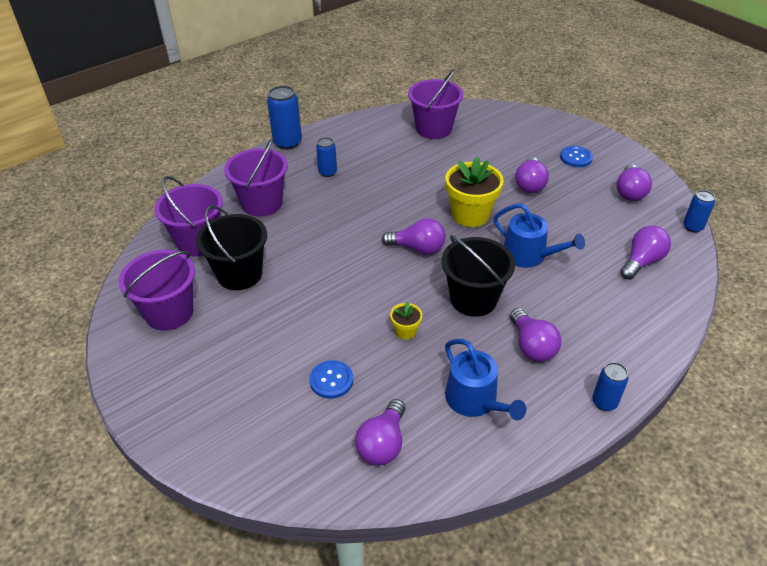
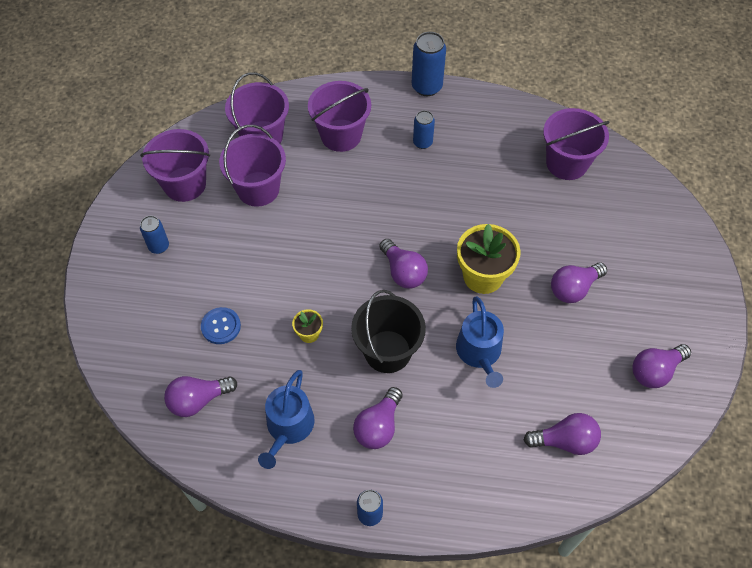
camera: 45 degrees right, 15 degrees up
(239, 274) = (258, 189): black bucket -> purple bucket
(576, 157) = (657, 296): blue button -> none
(692, 227) = (661, 453): blue can -> blue can (159, 246)

